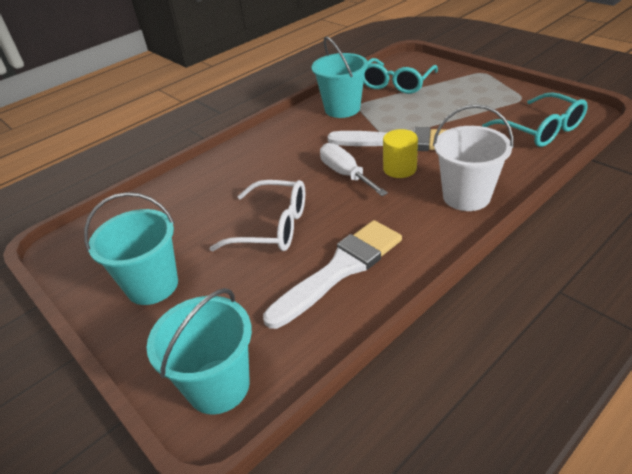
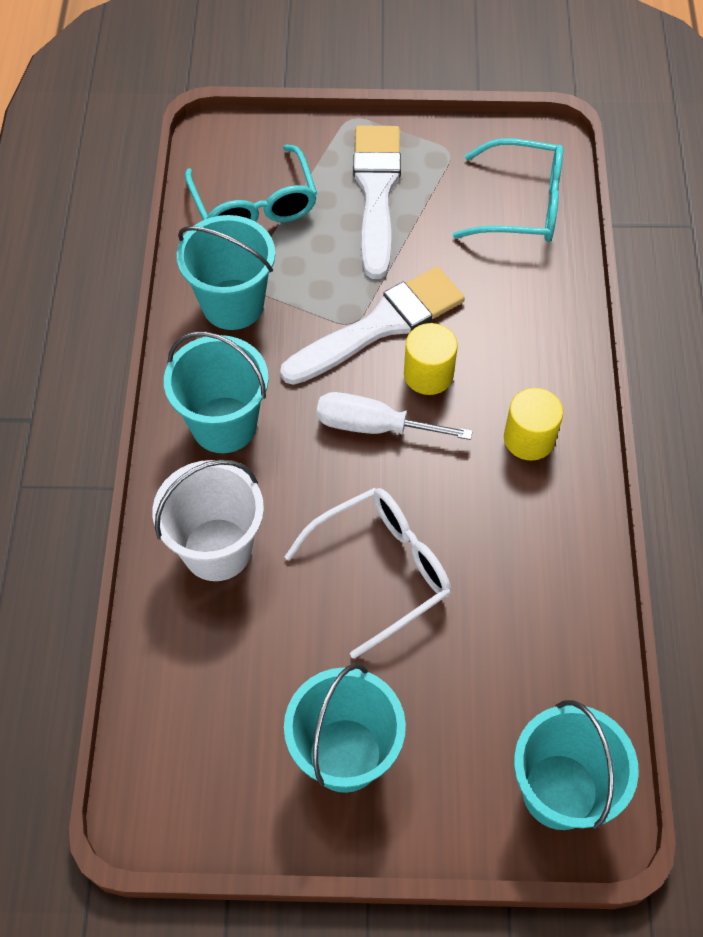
camera: 50 degrees left, 20 degrees up
(282, 143) = (224, 425): none -> turquoise bucket
(340, 269) = (521, 570): white brush -> white brush (376, 192)
(421, 219) = (529, 438): none -> yellow cylinder
(466, 196) = (542, 372): white bucket -> white bucket (217, 549)

